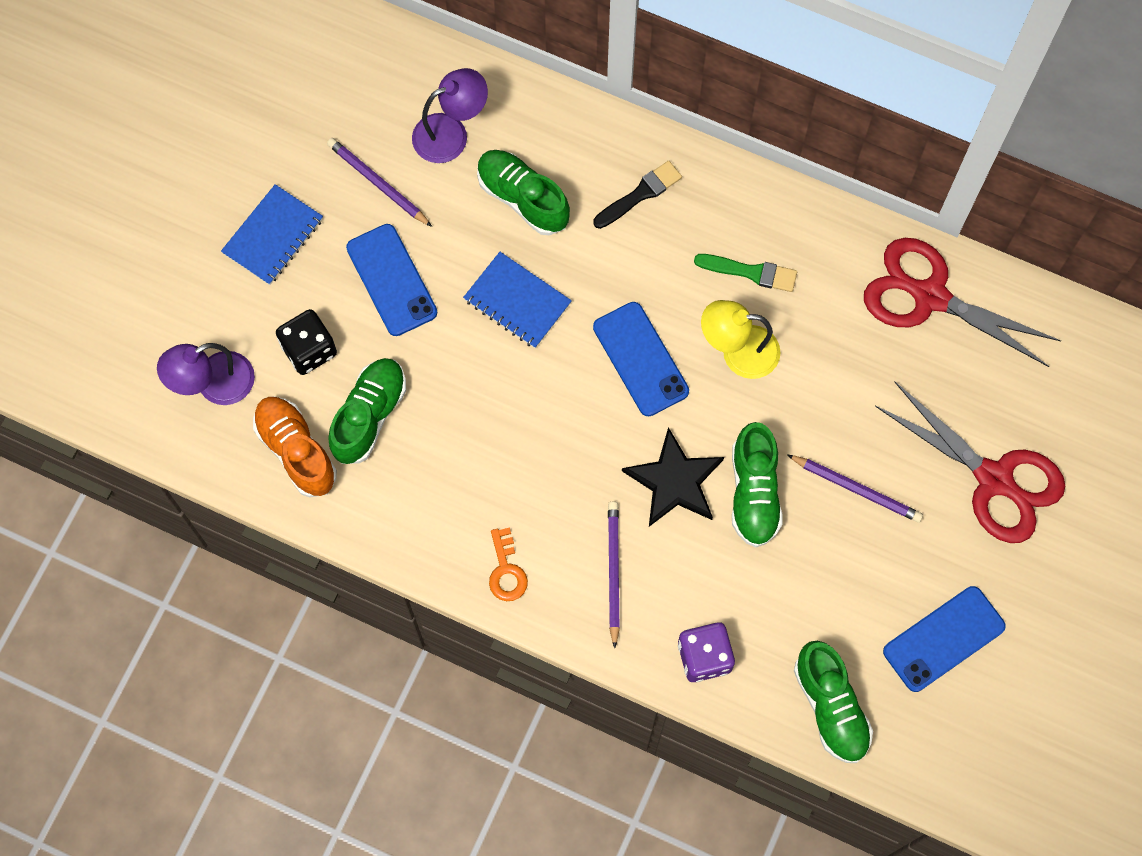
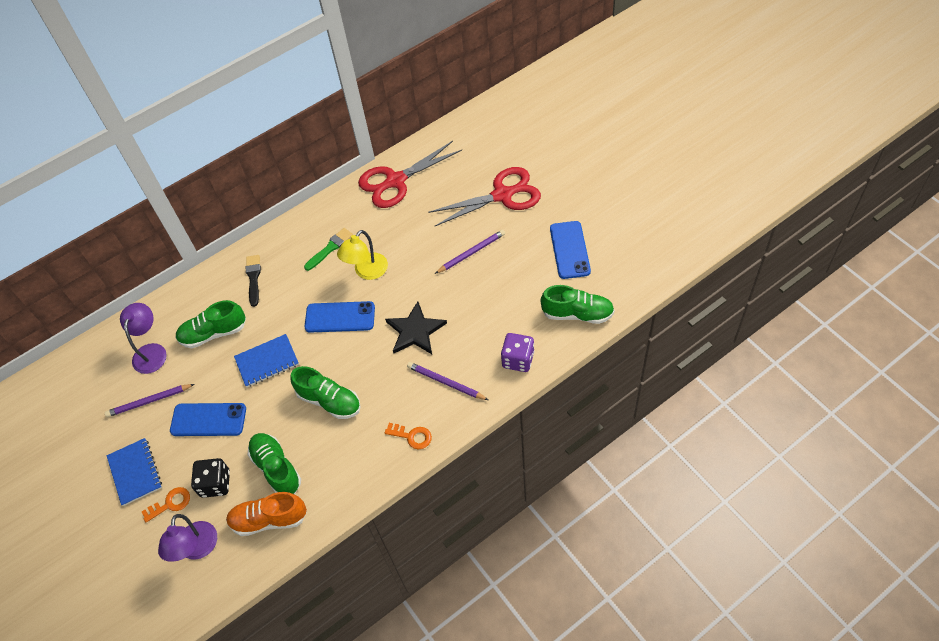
camera: 55 degrees left, 15 degrees down
(255, 311) = (170, 503): none -> orange key
(754, 492) = (444, 297): green shoe -> green shoe (329, 401)

